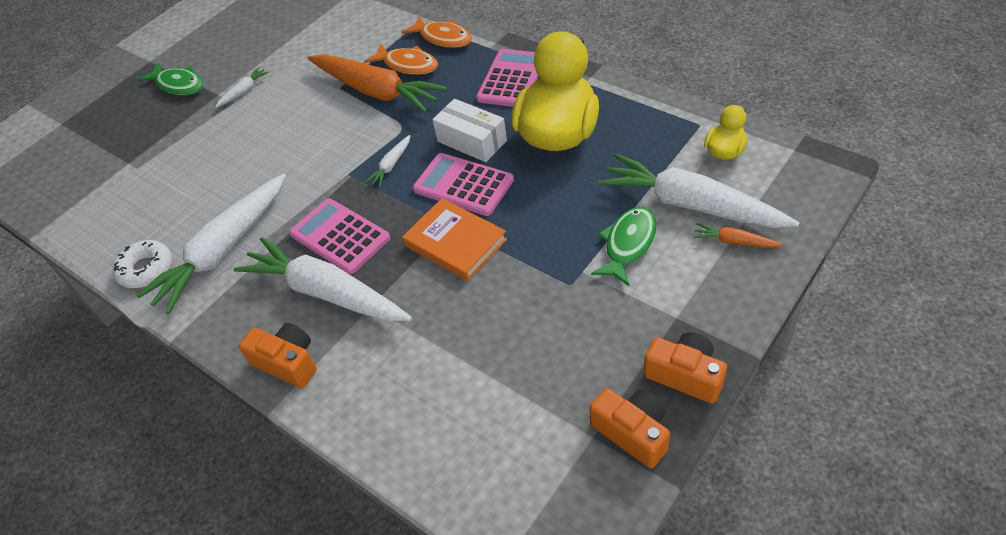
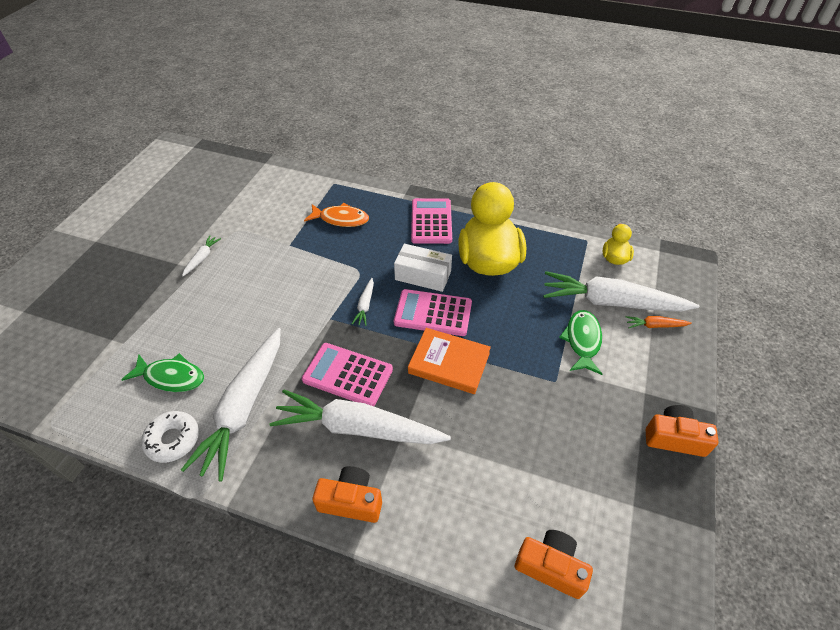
camera: 25 degrees left, 0 degrees up
(178, 85) = (135, 259): green fish -> green fish (171, 377)
(376, 91) = (324, 244): orange carrot -> none
(443, 38) = (360, 194): orange fish -> none
(632, 432) = (660, 494): orange camera -> orange camera (550, 567)

